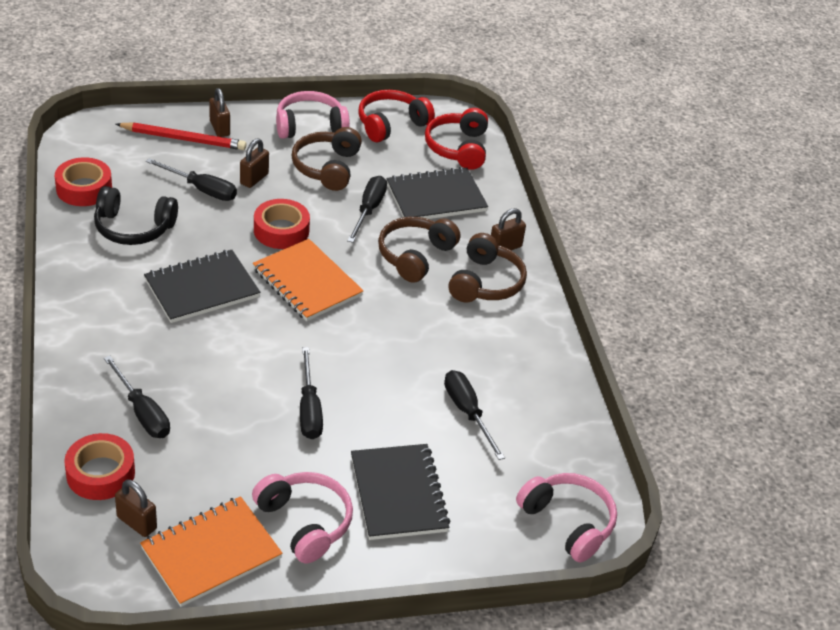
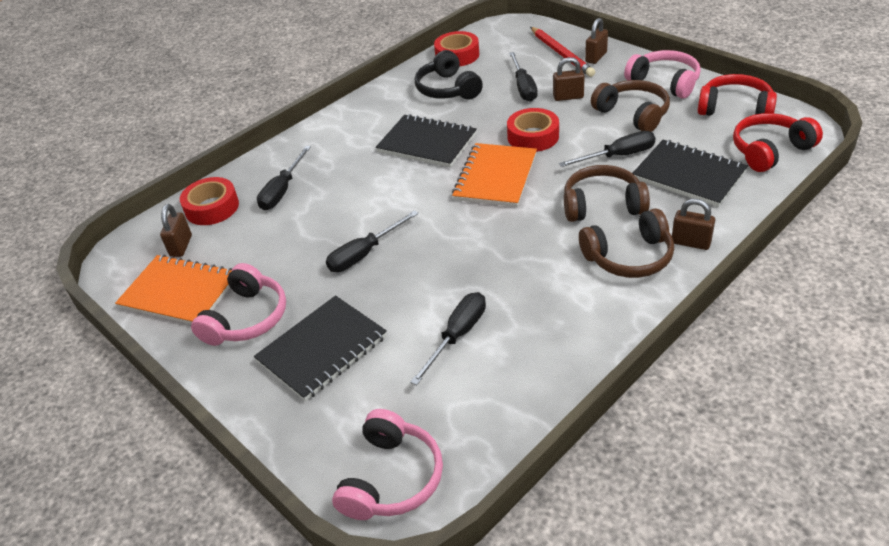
camera: 65 degrees right, 0 degrees up
(327, 167) = (633, 114): brown headphones -> brown headphones turned 75 degrees clockwise

